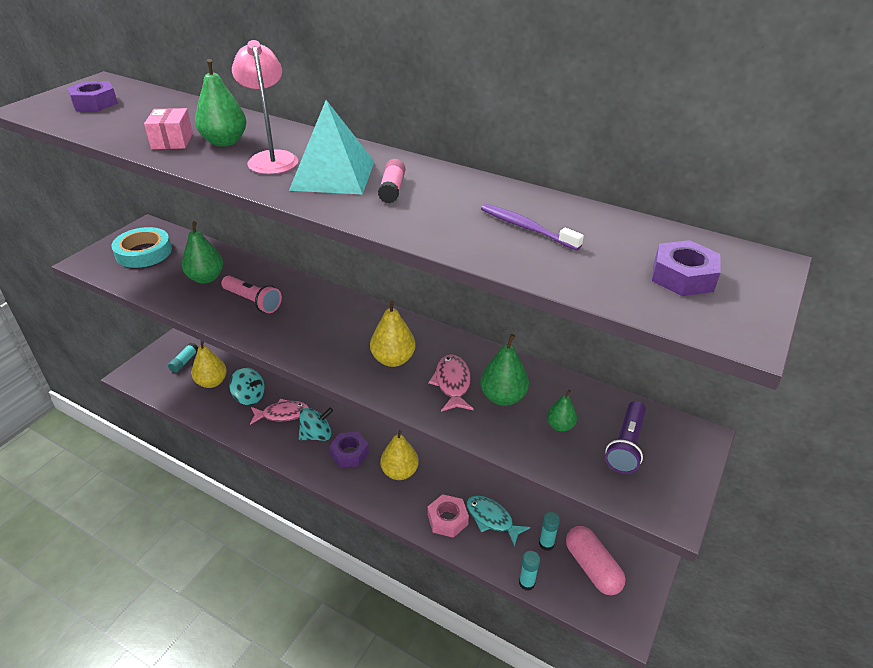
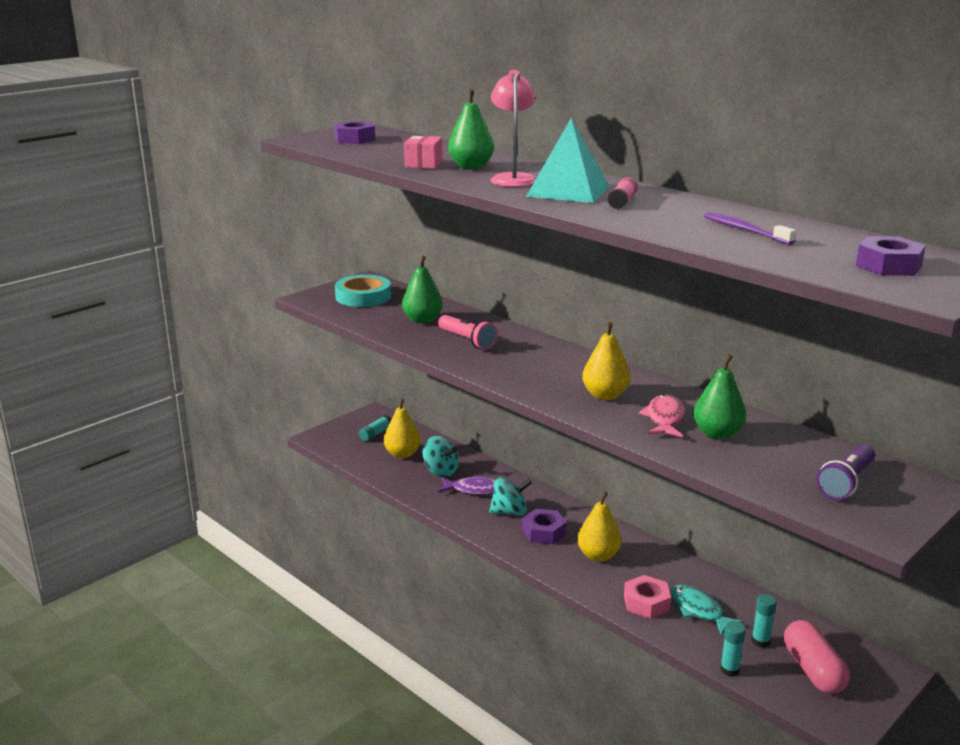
camera: 15 degrees right, 15 degrees down
(282, 414) = (474, 490): pink fish -> purple fish
(560, 426) = (775, 461): green pear -> none

